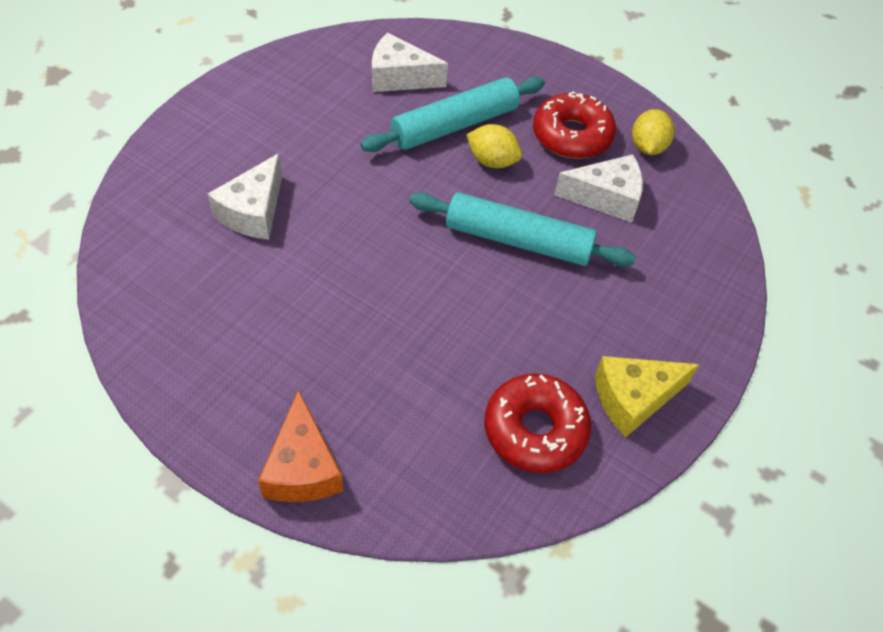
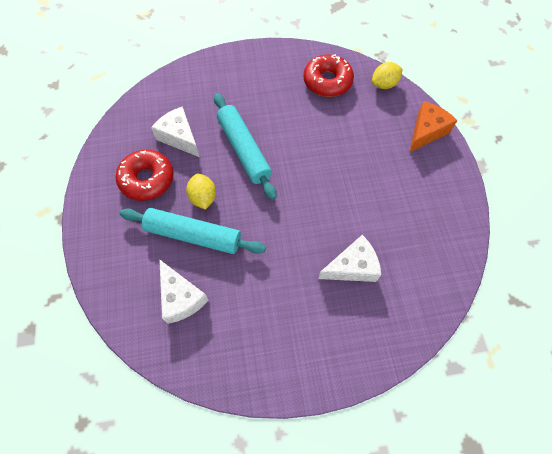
camera: 130 degrees left, 10 degrees up
(633, 399) = (280, 64): yellow cheese -> none
(647, 147) = (123, 144): yellow lemon -> yellow lemon (384, 84)

